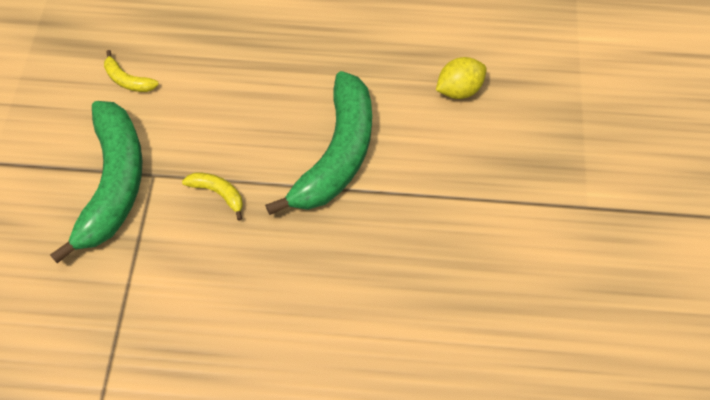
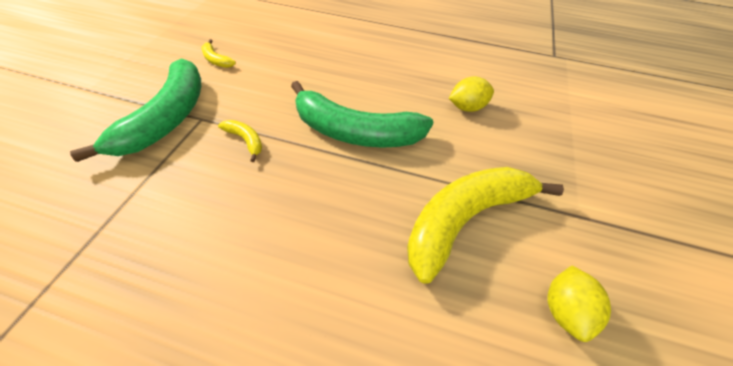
camera: 10 degrees right, 10 degrees down
(337, 154) = (355, 132): green banana -> green banana turned 75 degrees clockwise
(474, 236) = (465, 219): none -> yellow banana
(572, 305) = (564, 310): none -> yellow lemon

